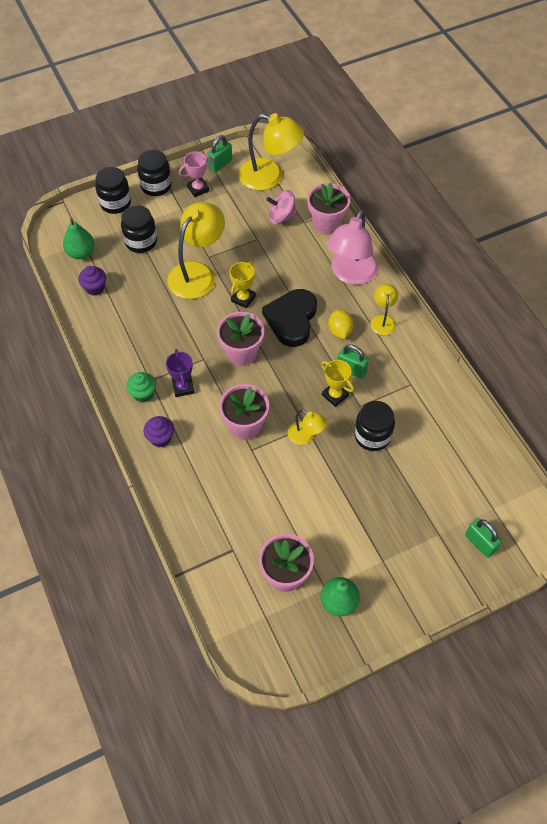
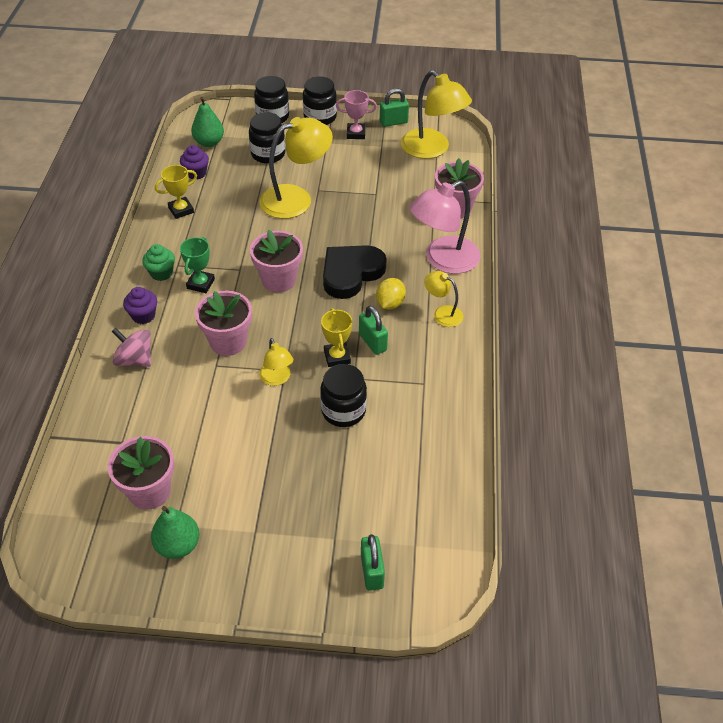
camera: 30 degrees right, 10 degrees down
(183, 387) = (200, 284): purple trophy -> green trophy
(243, 298) = (320, 236): yellow trophy -> yellow trophy (181, 210)
(281, 217) = (415, 185): pink spinning top -> pink spinning top (135, 360)
(383, 320) = (442, 313): yellow lamp -> yellow lamp turned 90 degrees counterclockwise

